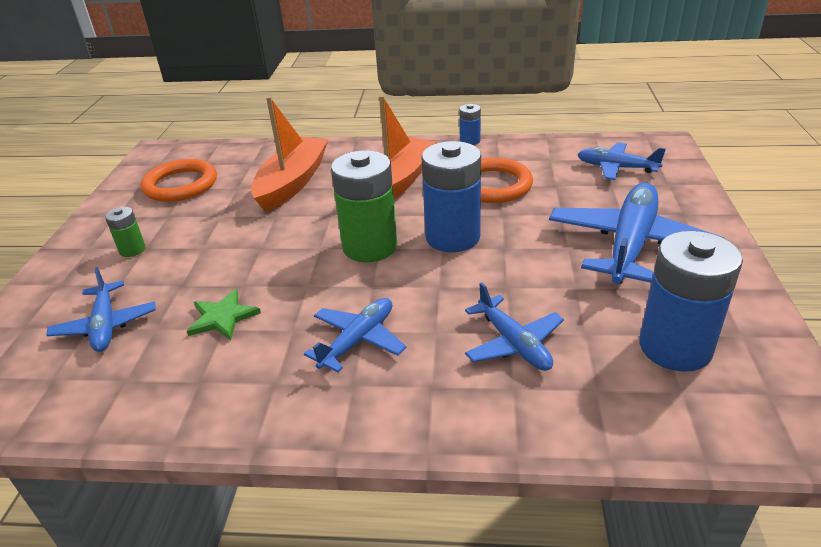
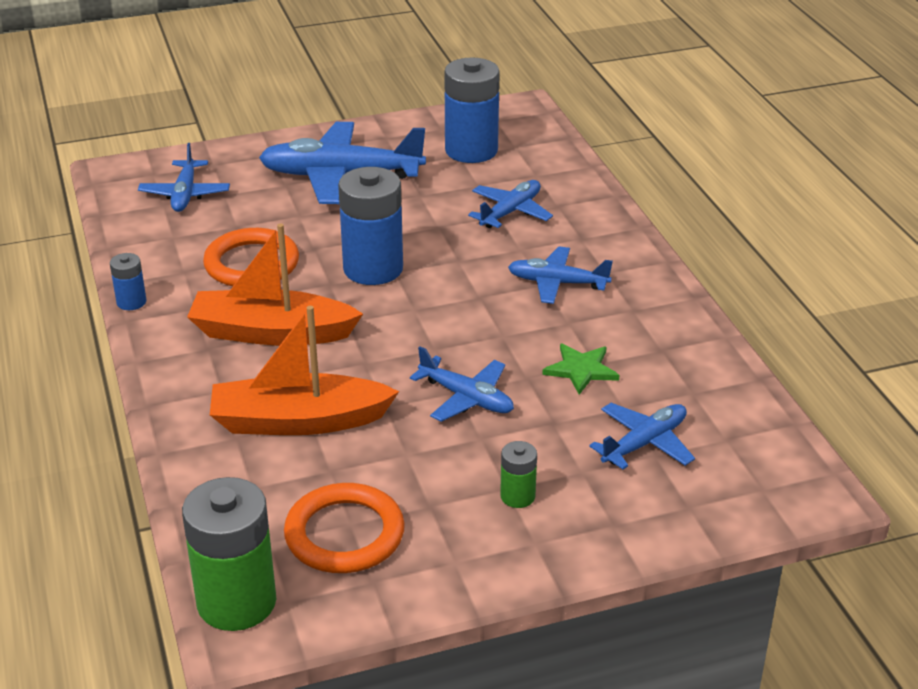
camera: 115 degrees left, 0 degrees up
(248, 250) = (467, 398): none -> blue plane
(370, 247) = (416, 315): green battery -> green battery (236, 602)

